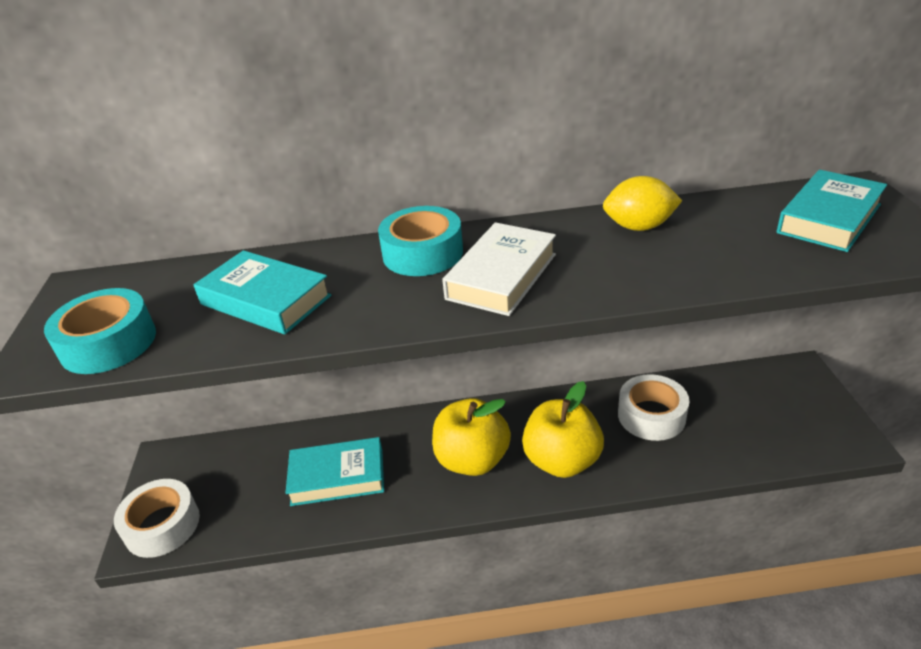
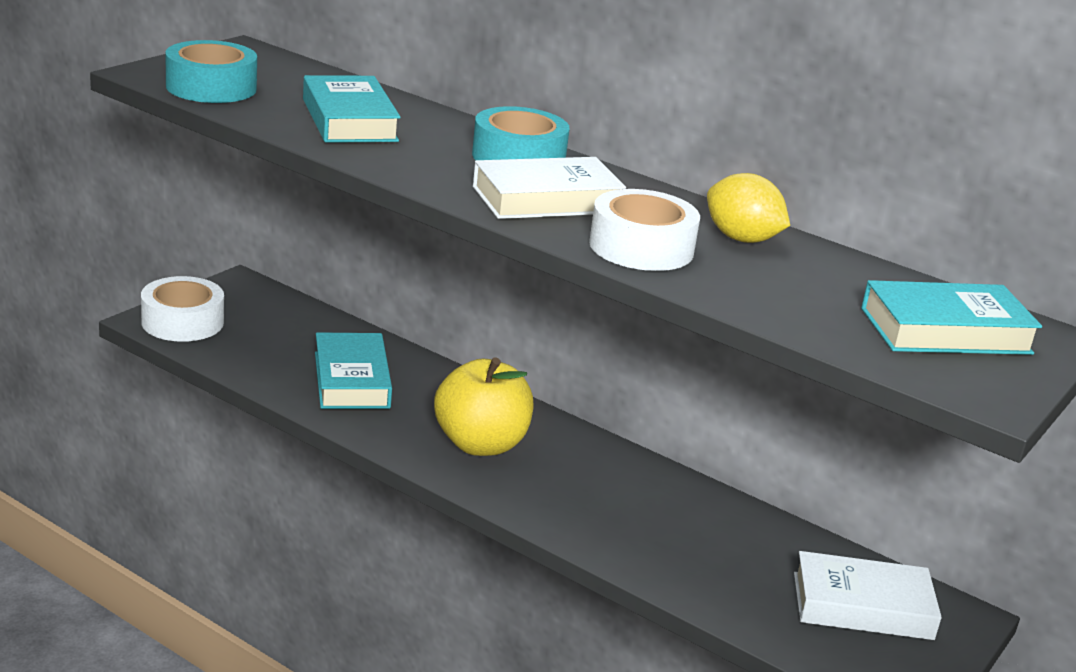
camera: 35 degrees right, 10 degrees down
(337, 477) = (352, 380): turquoise book -> turquoise book turned 45 degrees clockwise
(562, 461) = (560, 498): yellow apple -> none
(651, 415) = (711, 531): white tape -> white tape (641, 247)
(766, 402) = (862, 606): none -> white book

